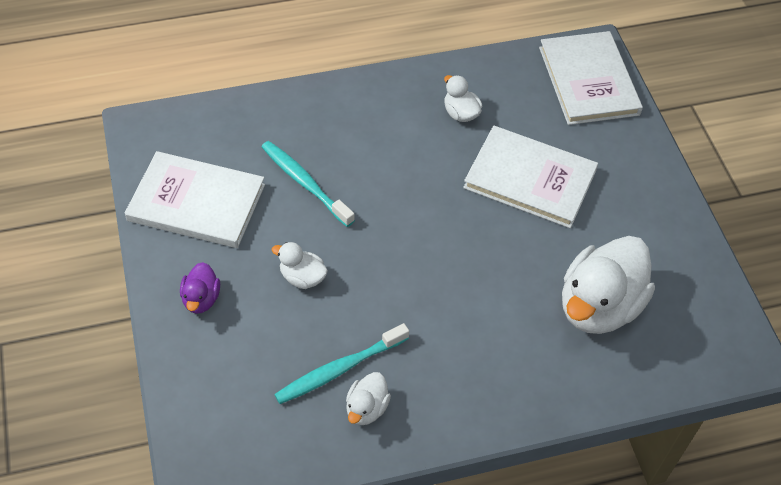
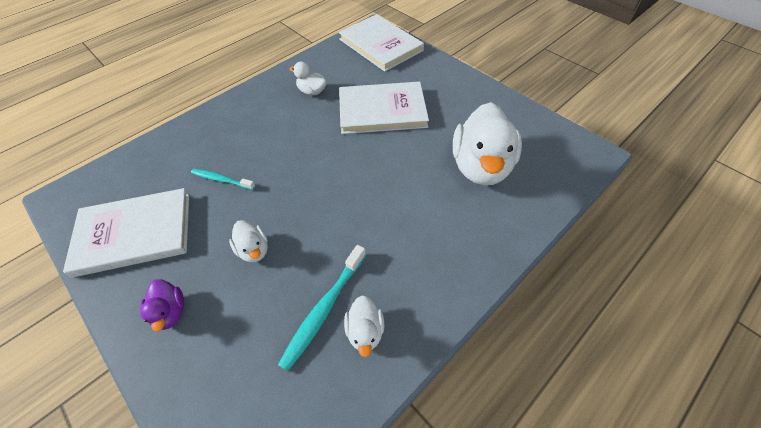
camera: 25 degrees left, 0 degrees up
(302, 277) = (254, 250): white duck -> white duck turned 120 degrees counterclockwise
(305, 183) = (222, 180): turquoise toothbrush -> turquoise toothbrush, size x0.64

